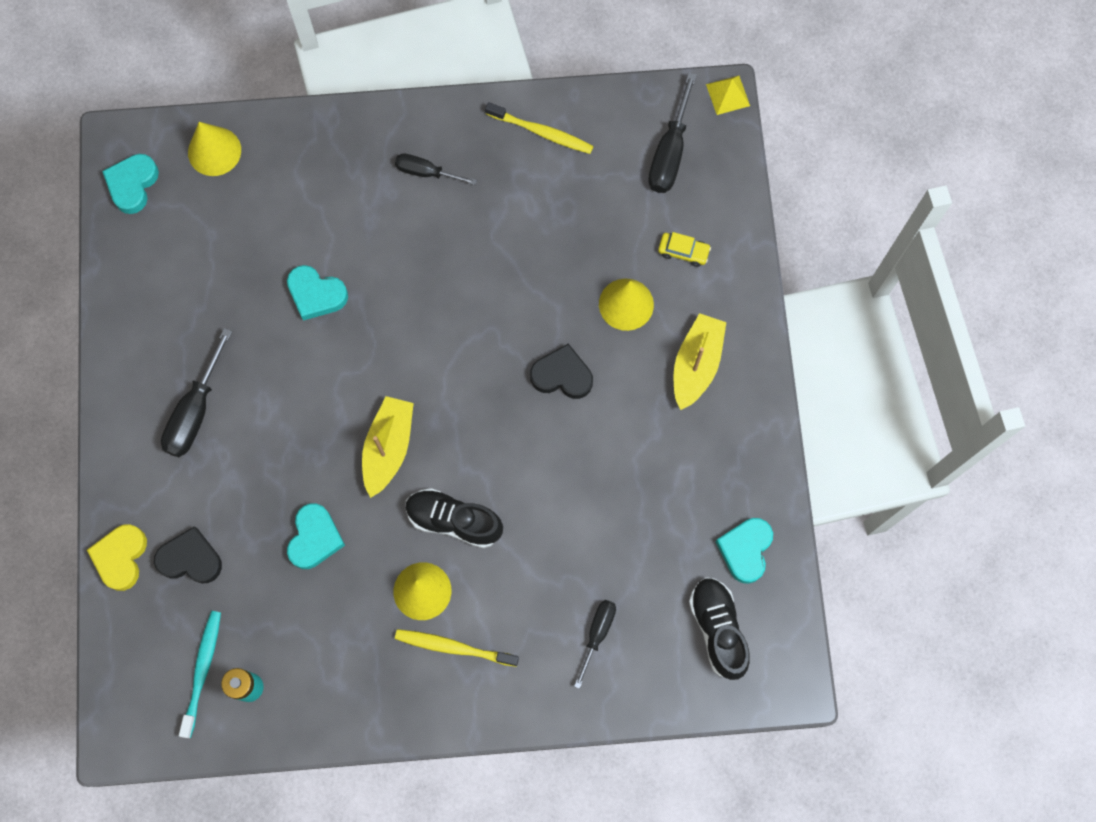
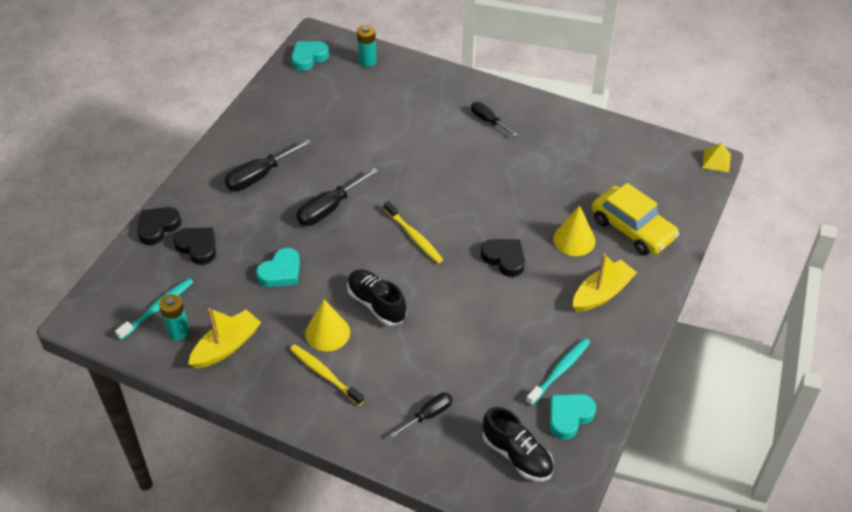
camera: 30 degrees right, 25 degrees down
(121, 557) = (158, 227): yellow heart -> black heart
(214, 151) = (367, 61): yellow cone -> turquoise battery
(316, 294) = (376, 151): turquoise heart -> none
(388, 448) = (362, 246): yellow boat -> yellow boat (226, 346)
(541, 132) = (576, 130): yellow toothbrush -> yellow toothbrush (414, 236)
(670, 152) = (657, 174): black screwdriver -> black screwdriver (329, 208)
(683, 251) = (632, 229): yellow car -> yellow car, size x2.27
(705, 497) = (559, 371): none -> turquoise toothbrush
(717, 629) = (517, 455): black shoe -> black shoe turned 120 degrees clockwise

